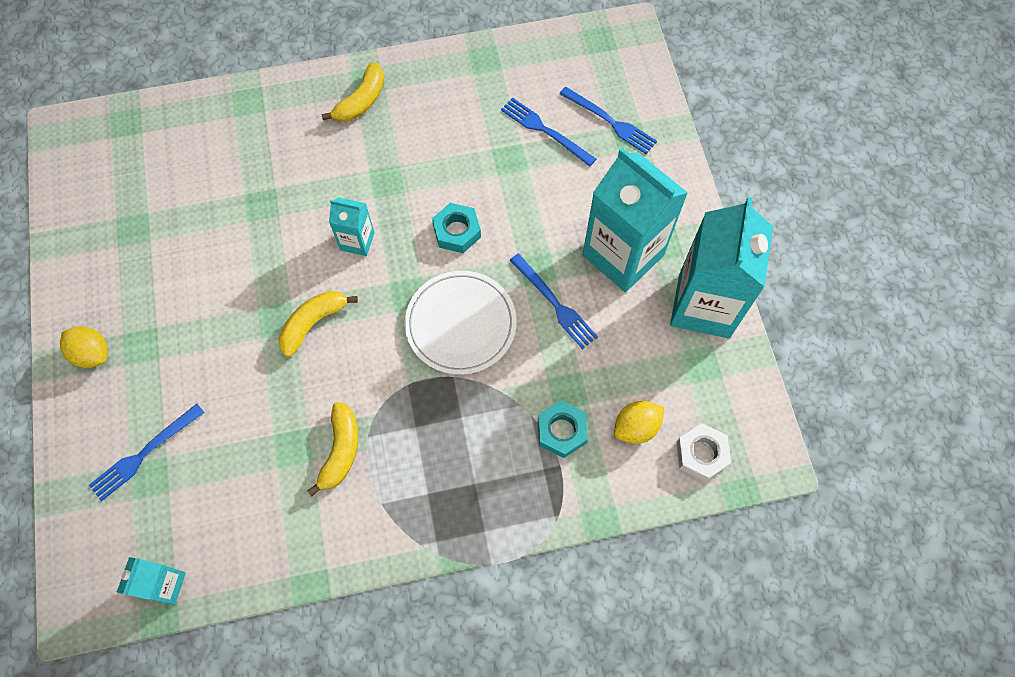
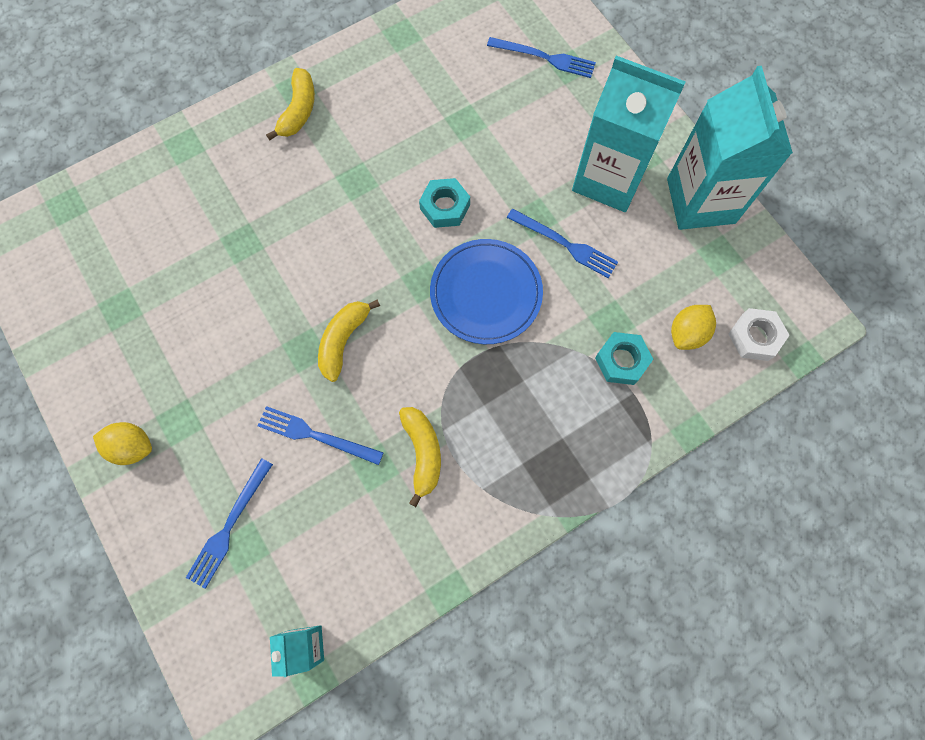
camera: 20 degrees left, 5 degrees up
(357, 241) = (352, 247): turquoise carton -> none
(461, 324) = (486, 293): white plate -> blue plate
(545, 131) = (488, 85): blue fork -> blue fork (316, 435)

